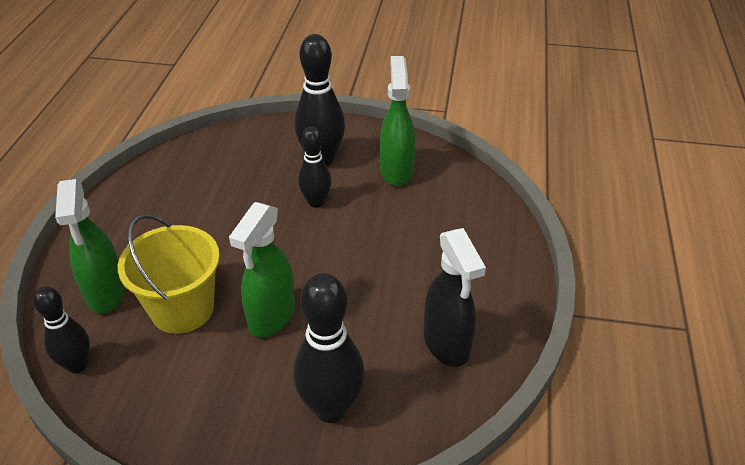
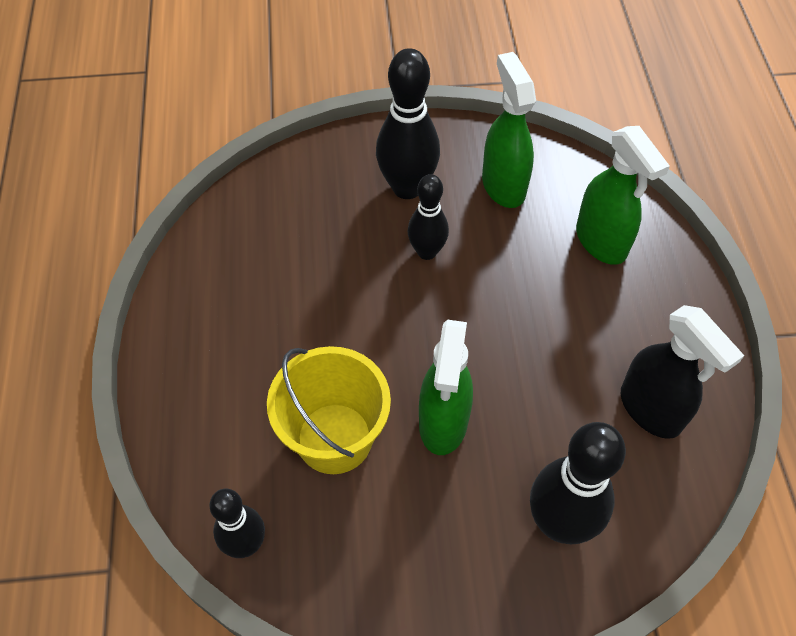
camera: 15 degrees left, 15 degrees up
(106, 293) = (231, 439): green spray bottle -> green spray bottle (601, 242)

